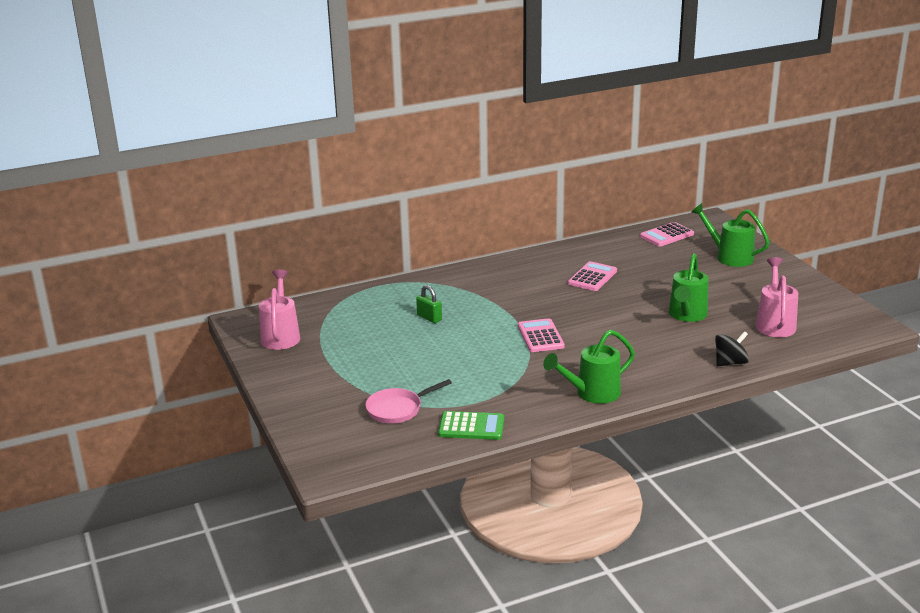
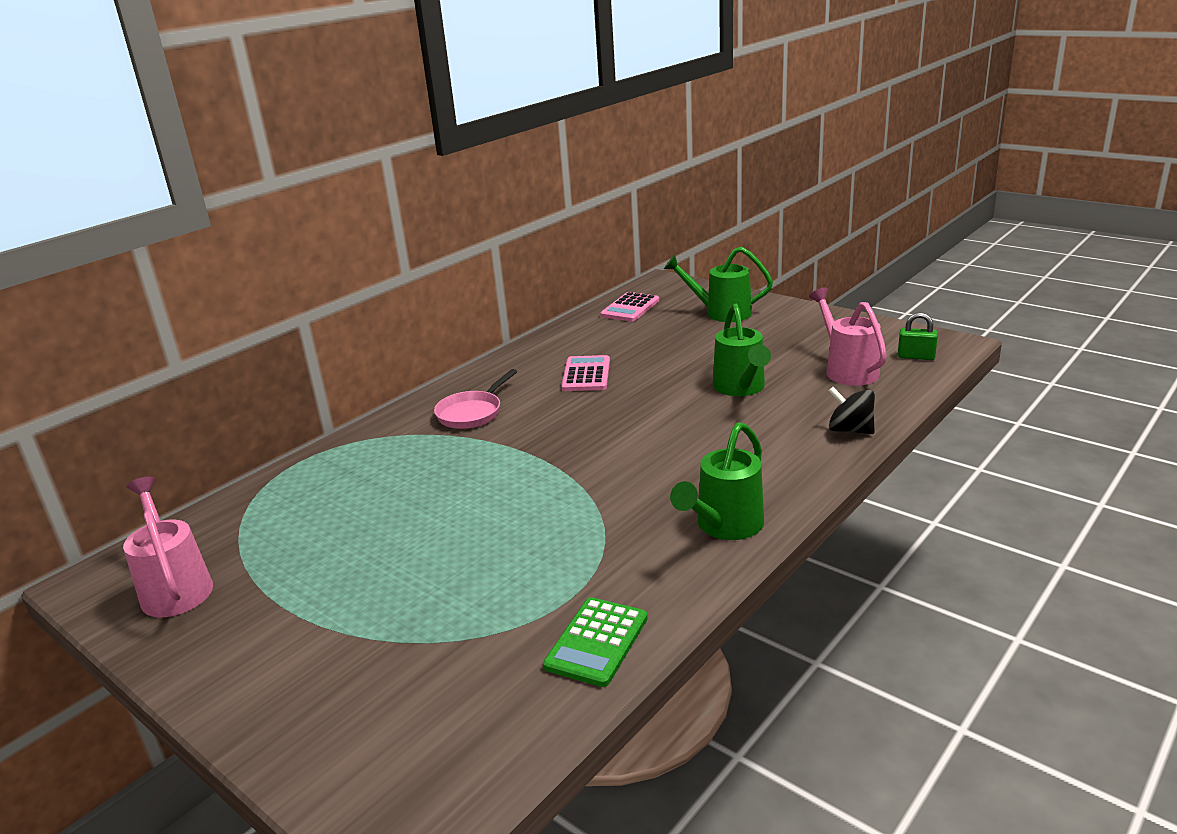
camera: 25 degrees left, 0 degrees up
(397, 409) = (454, 653): pink pan -> pink pan (472, 413)
(429, 318) = (406, 487): green padlock -> green padlock (916, 357)
(471, 427) = (596, 642): green calculator -> green calculator turned 135 degrees clockwise
(540, 336) = (584, 467): pink calculator -> none
(730, 363) = (850, 430): black spinning top -> black spinning top turned 90 degrees counterclockwise

